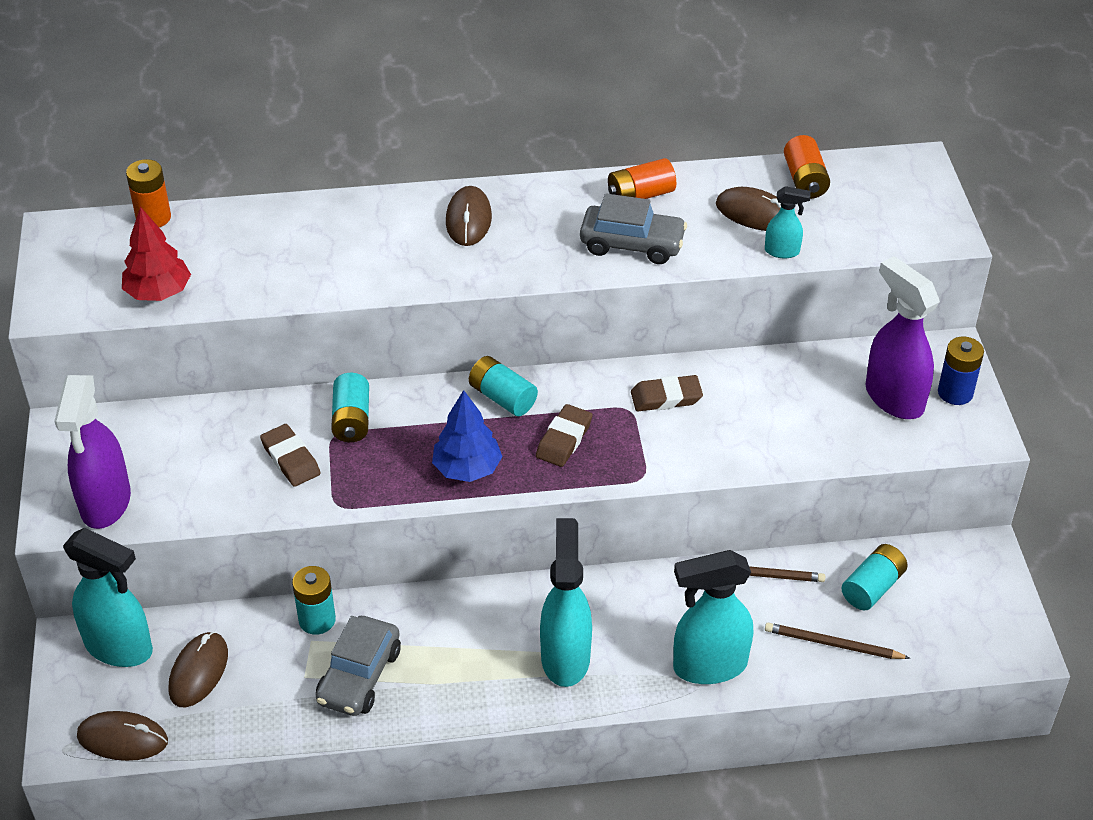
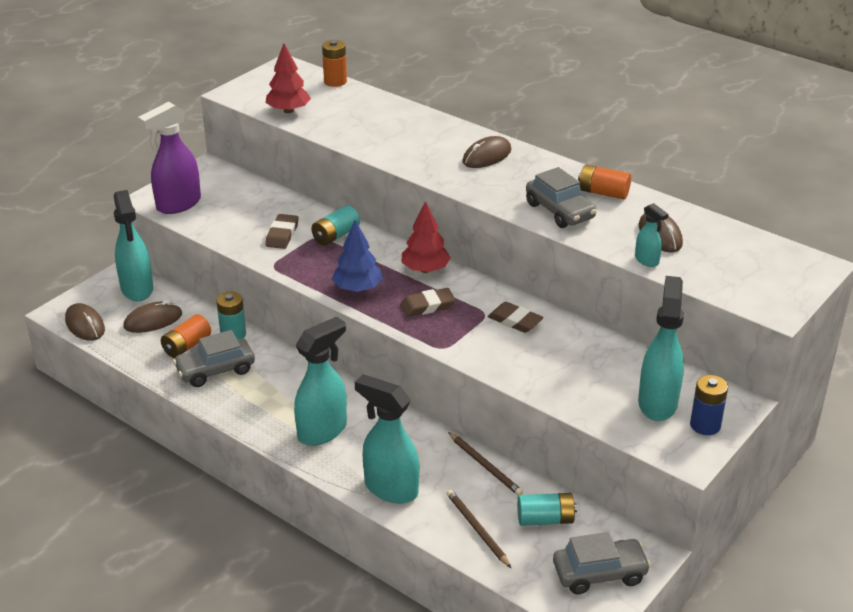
camera: 45 degrees right, 10 degrees down
(502, 397) = (425, 269): turquoise battery -> red tree
(805, 180) = (721, 236): orange battery -> orange battery (187, 346)
(893, 398) = (657, 403): purple spray bottle -> turquoise spray bottle
(975, 604) = (599, 574): none -> grey car

